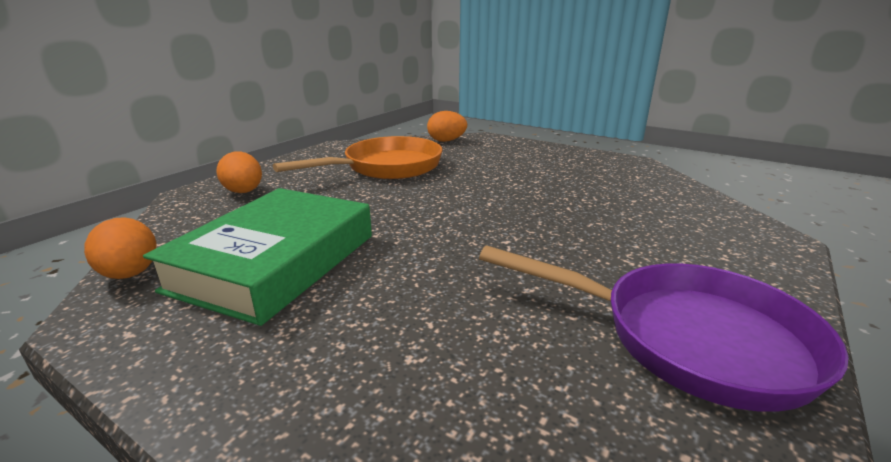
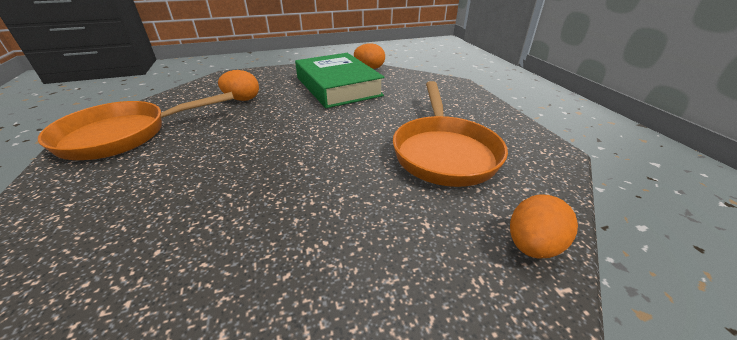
camera: 130 degrees right, 10 degrees up
(244, 192) = (443, 94): orange egg -> orange egg (242, 99)
(687, 338) = (124, 135): purple pan -> orange pan

